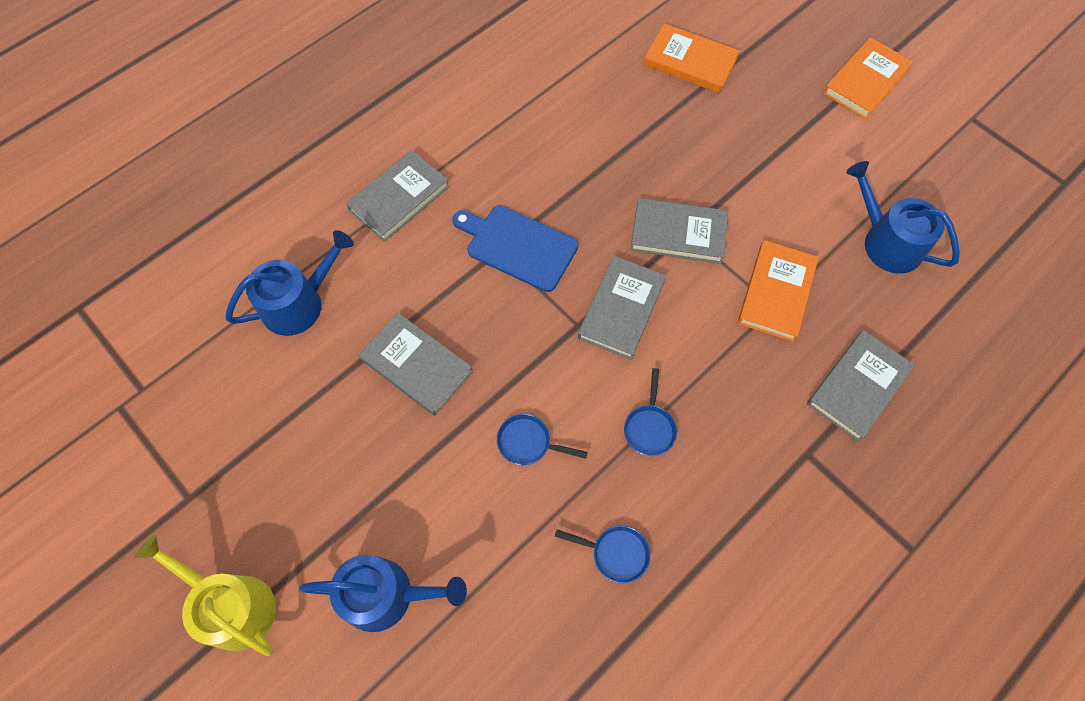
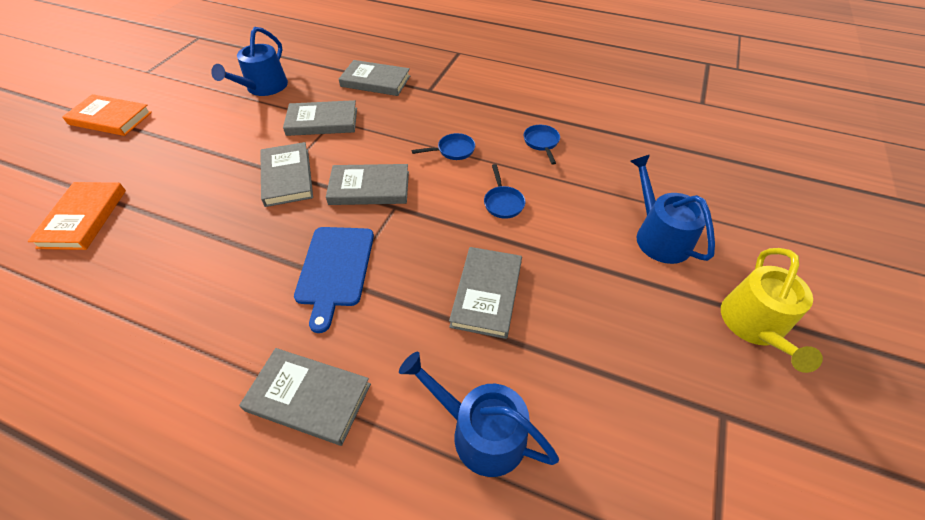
camera: 115 degrees left, 15 degrees down
(776, 293) = (322, 121): orange book -> grey book

